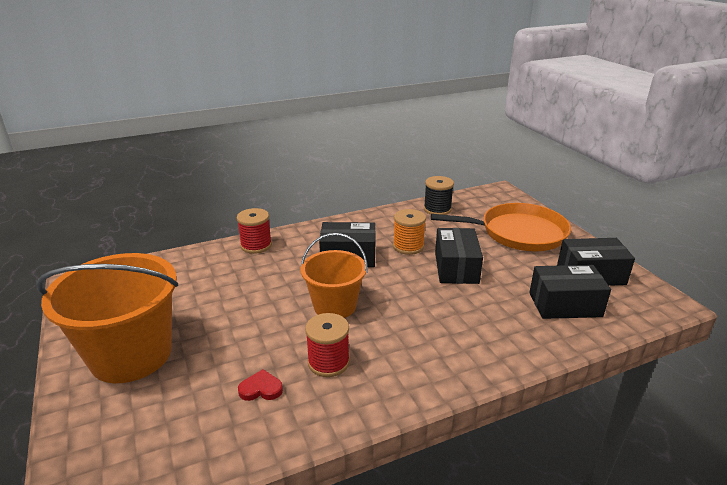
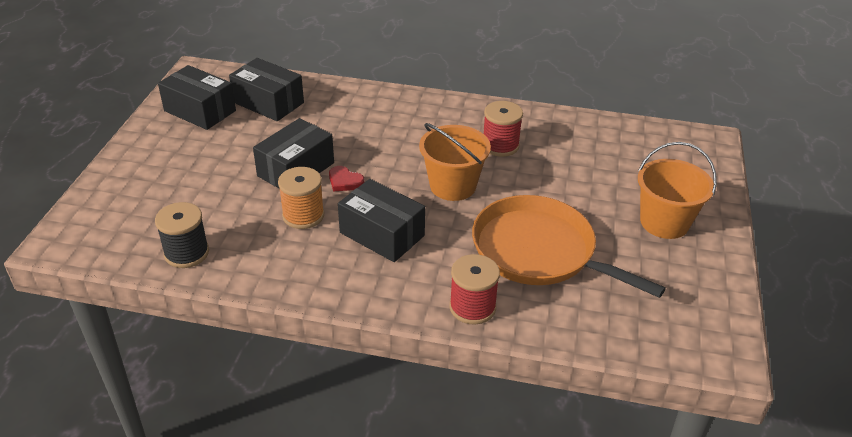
camera: 145 degrees left, 10 degrees up
(131, 355) = (664, 222): orange bucket -> orange bucket, size x0.62
(261, 389) = (564, 150): red heart -> red heart (345, 181)
(518, 233) = (169, 175): orange pan -> orange pan (539, 251)

